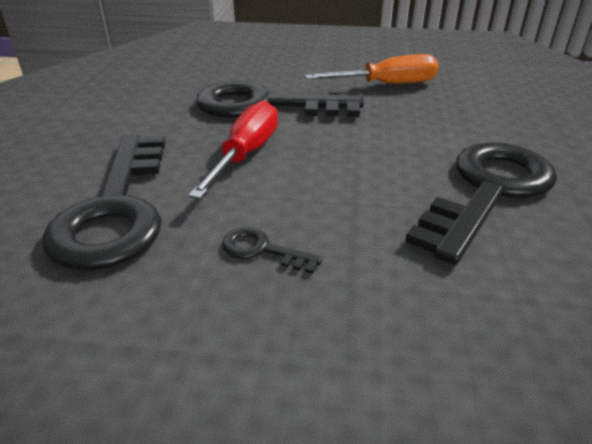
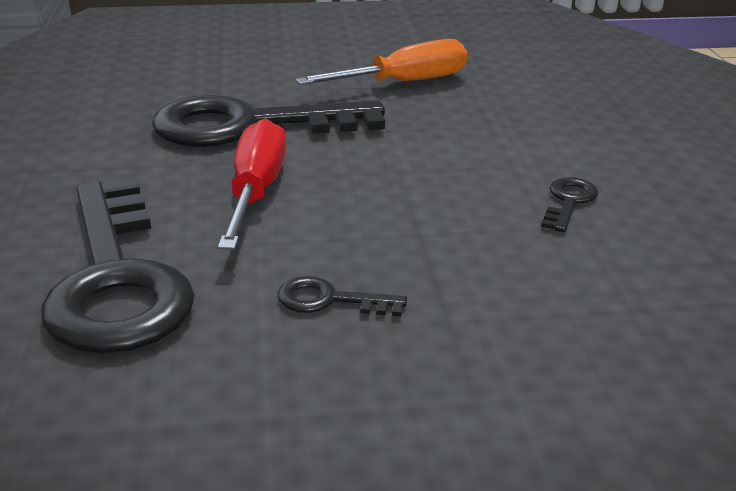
camera: 15 degrees left, 5 degrees down
(488, 191) = (568, 202): black key -> black key, size x0.40

